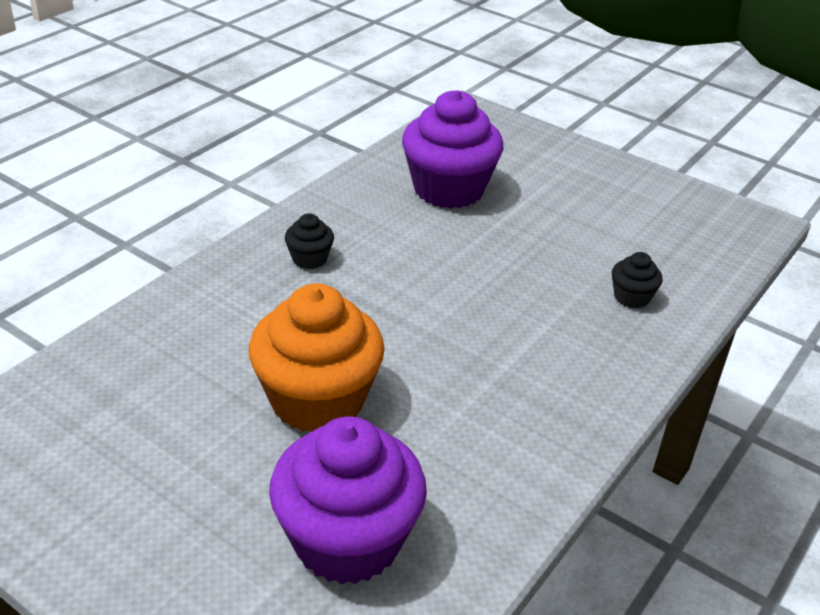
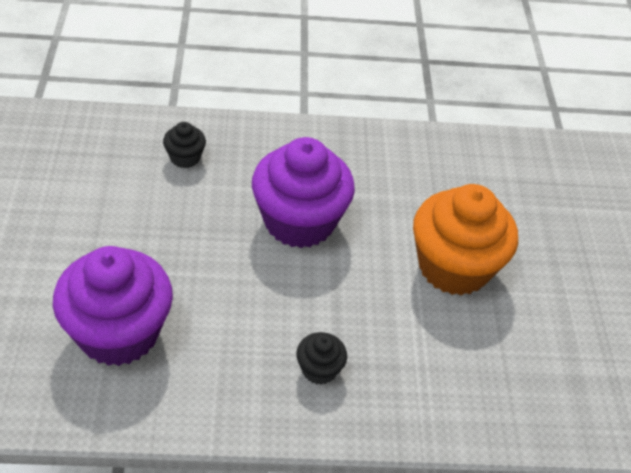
camera: 130 degrees left, 10 degrees up
(347, 540) = (525, 196): purple cupcake -> purple cupcake (299, 221)

